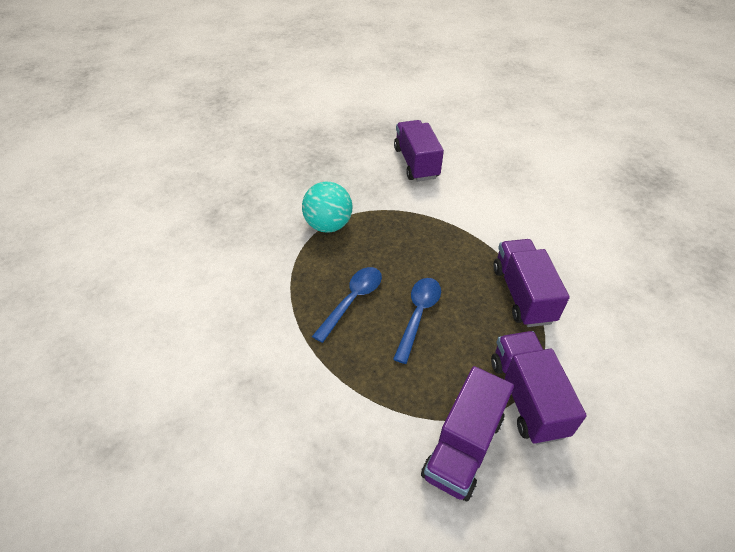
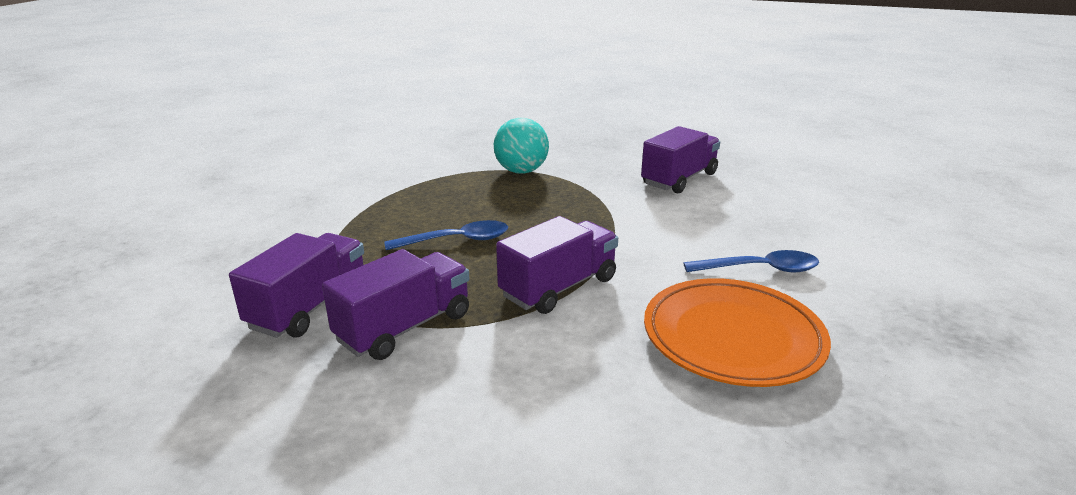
camera: 55 degrees right, 20 degrees down
(352, 300) = (439, 208): blue spoon -> blue spoon (760, 269)
(463, 446) = (310, 307): purple truck -> purple truck turned 120 degrees clockwise
(618, 254) = (732, 338): none -> orange plate

